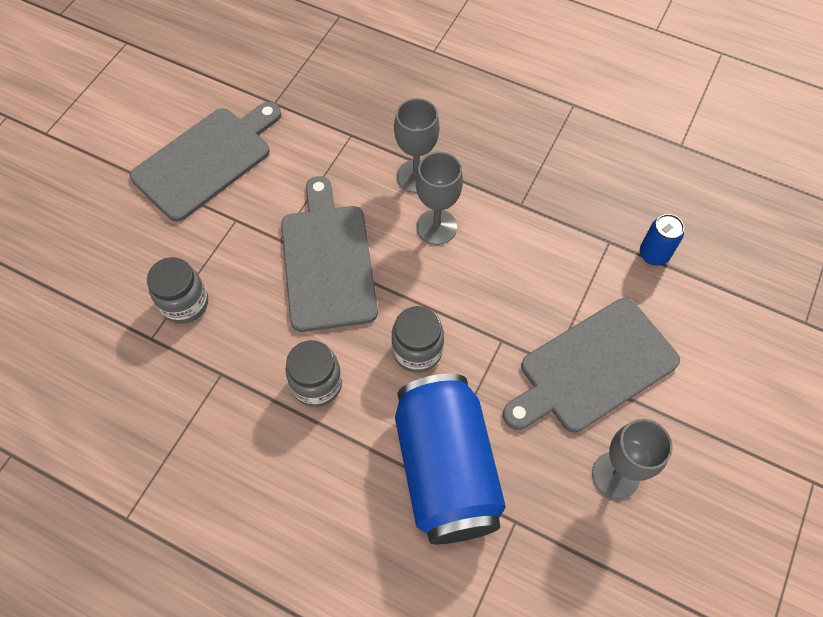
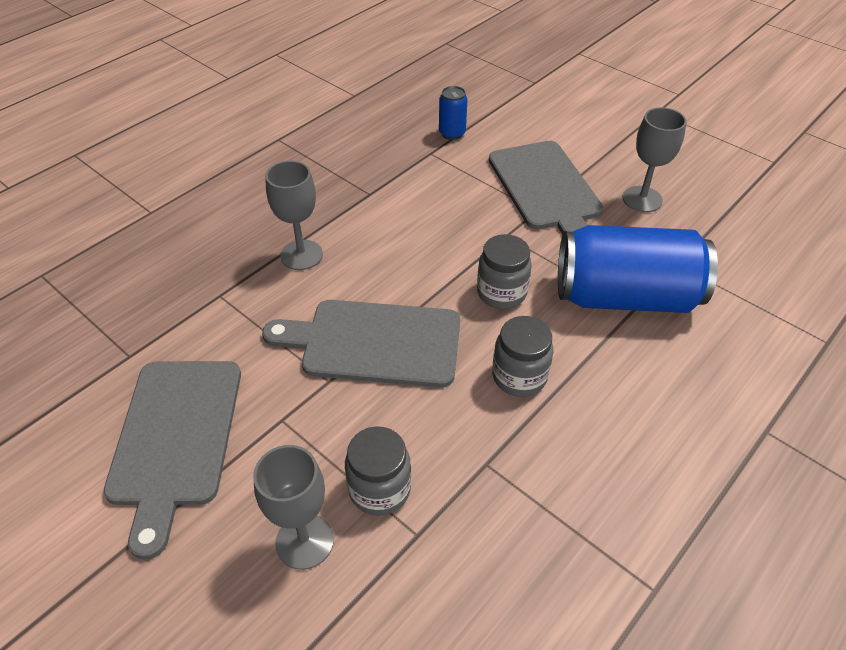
camera: 75 degrees left, 15 degrees down
(206, 160) = (175, 438): grey cutting board -> grey cutting board turned 150 degrees counterclockwise
(436, 227) = (369, 252): grey goblet -> grey goblet (304, 541)

